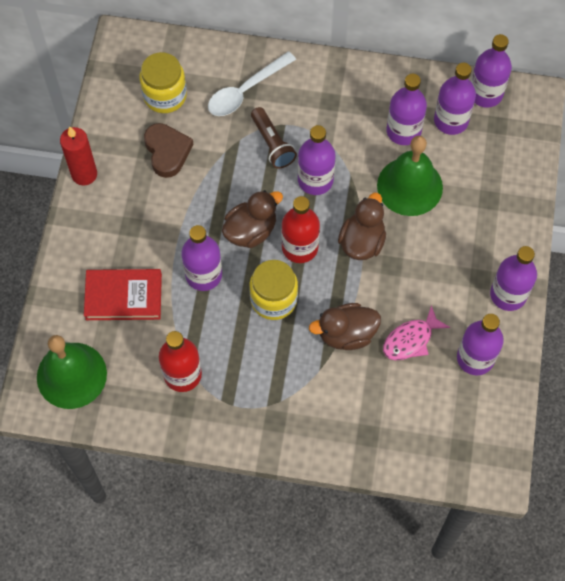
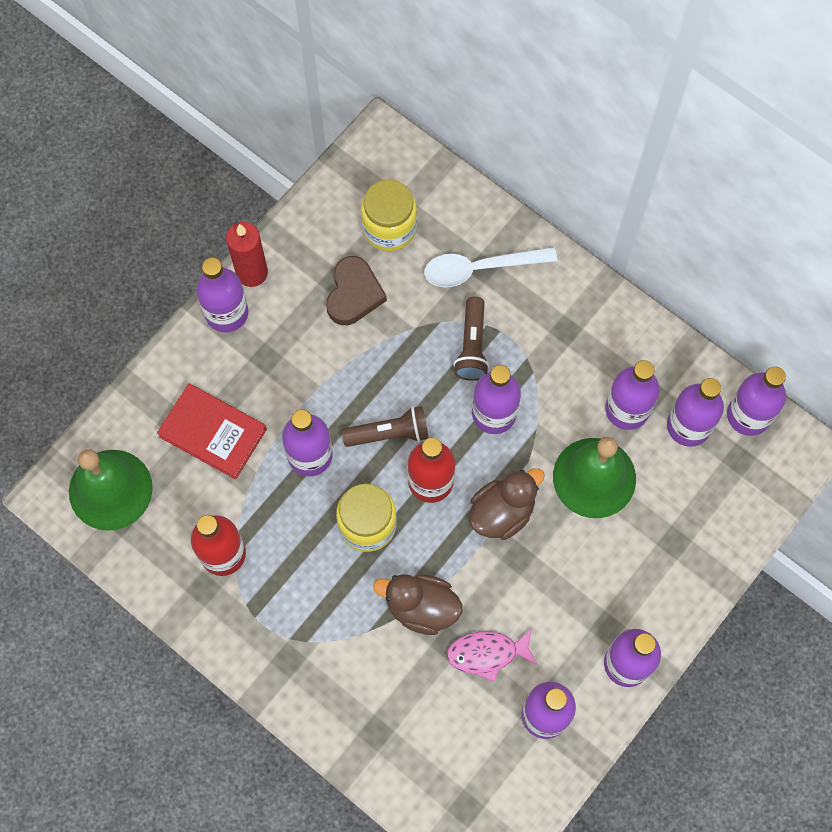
camera: 30 degrees right, 5 degrees up
(82, 210) = (226, 313): none -> purple bottle
(251, 231) = (389, 433): brown duck -> brown flashlight

